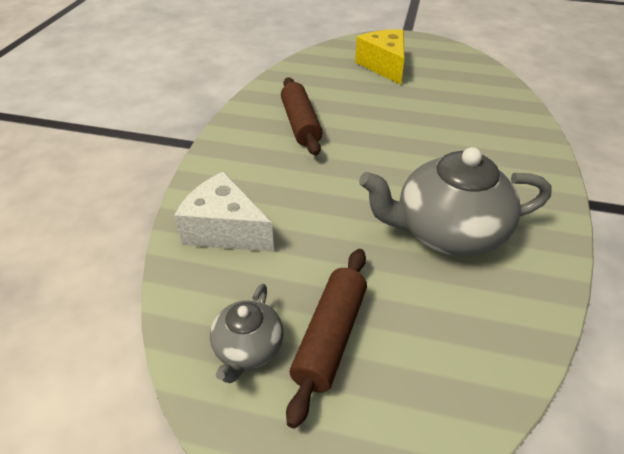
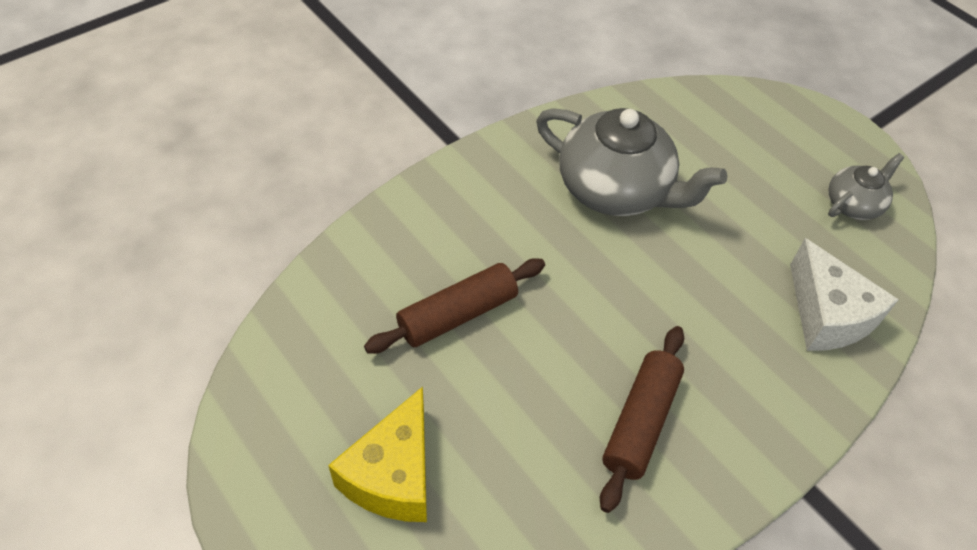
camera: 145 degrees left, 10 degrees up
(330, 337) = (786, 177): brown rolling pin -> brown rolling pin (457, 315)

